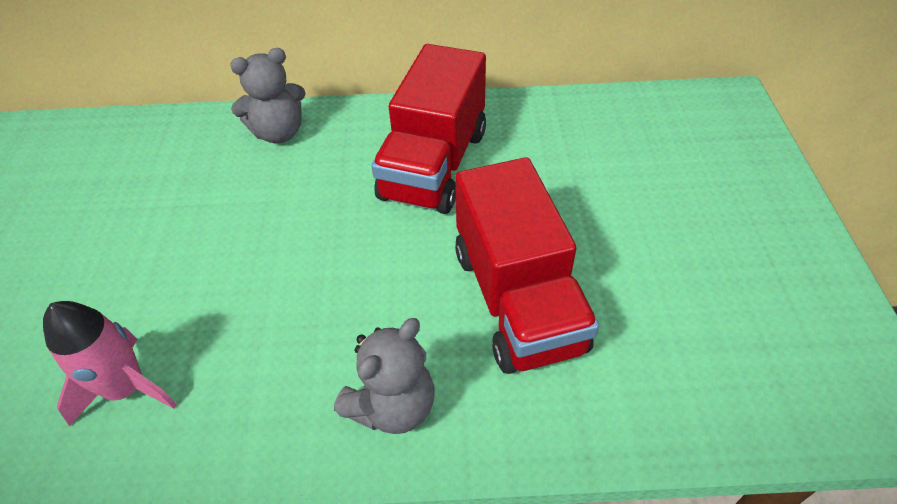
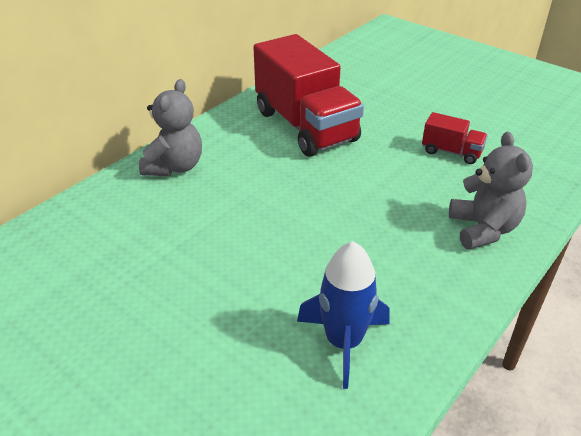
camera: 50 degrees left, 10 degrees down
(127, 388) = (343, 342): pink rocket -> blue rocket
(517, 299) = (451, 152): red truck -> red truck, size x0.45

